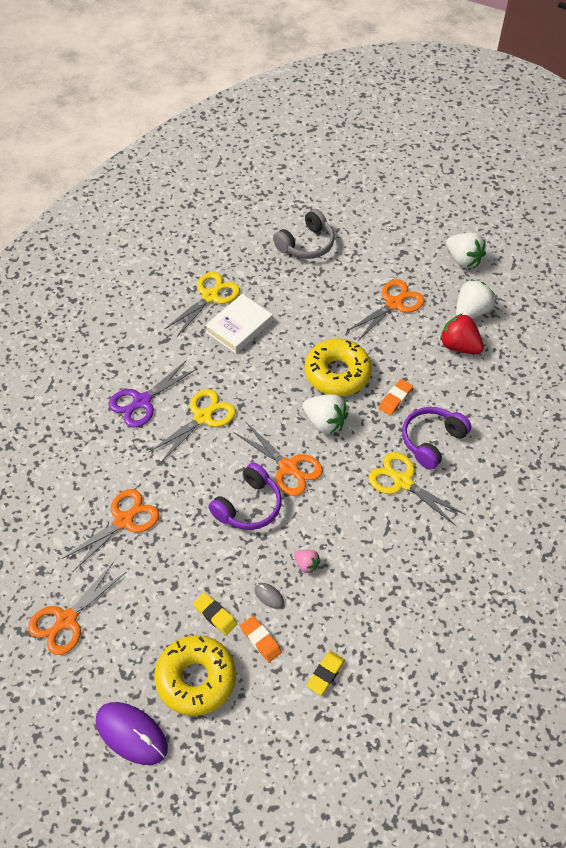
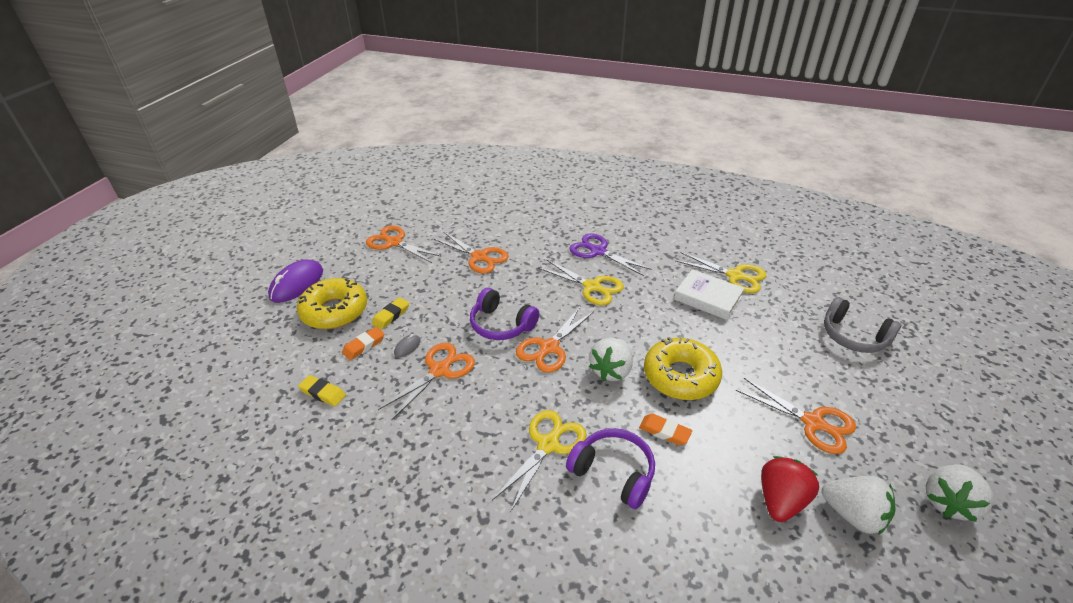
camera: 85 degrees right, 15 degrees down
(306, 564) = (440, 370): pink strawberry -> orange scissors

